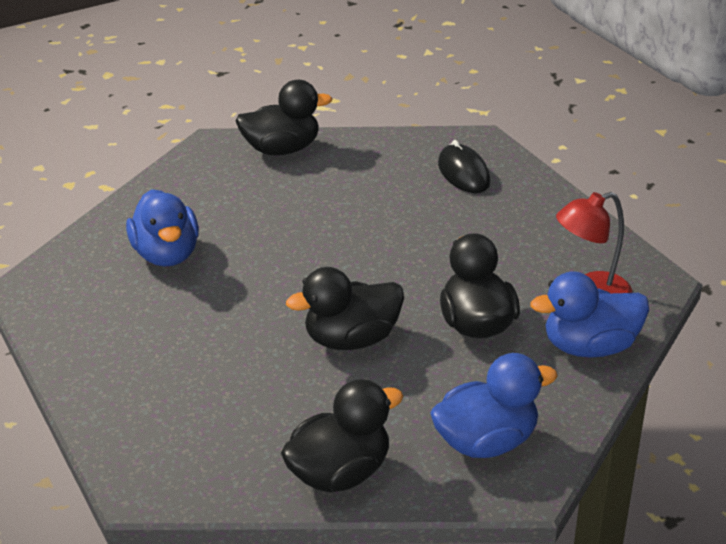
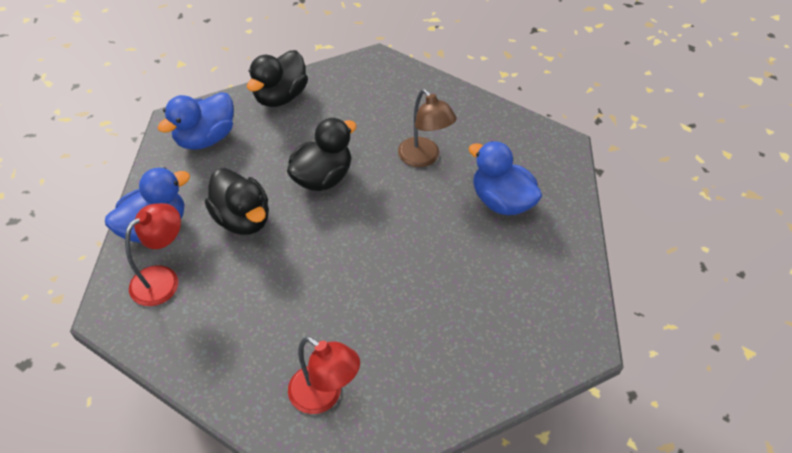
camera: 150 degrees right, 15 degrees up
(209, 322) = (423, 158): none -> brown lamp
(282, 149) = (516, 361): black duck -> none
(463, 173) = (324, 396): black mouse -> red lamp

